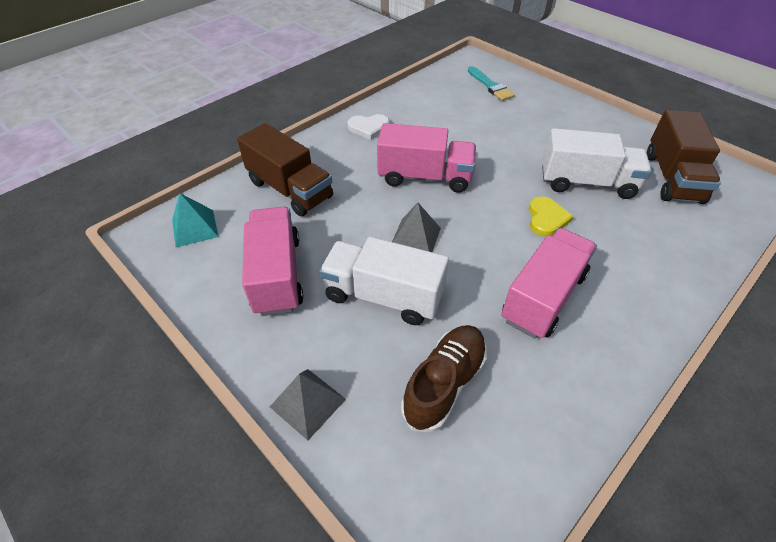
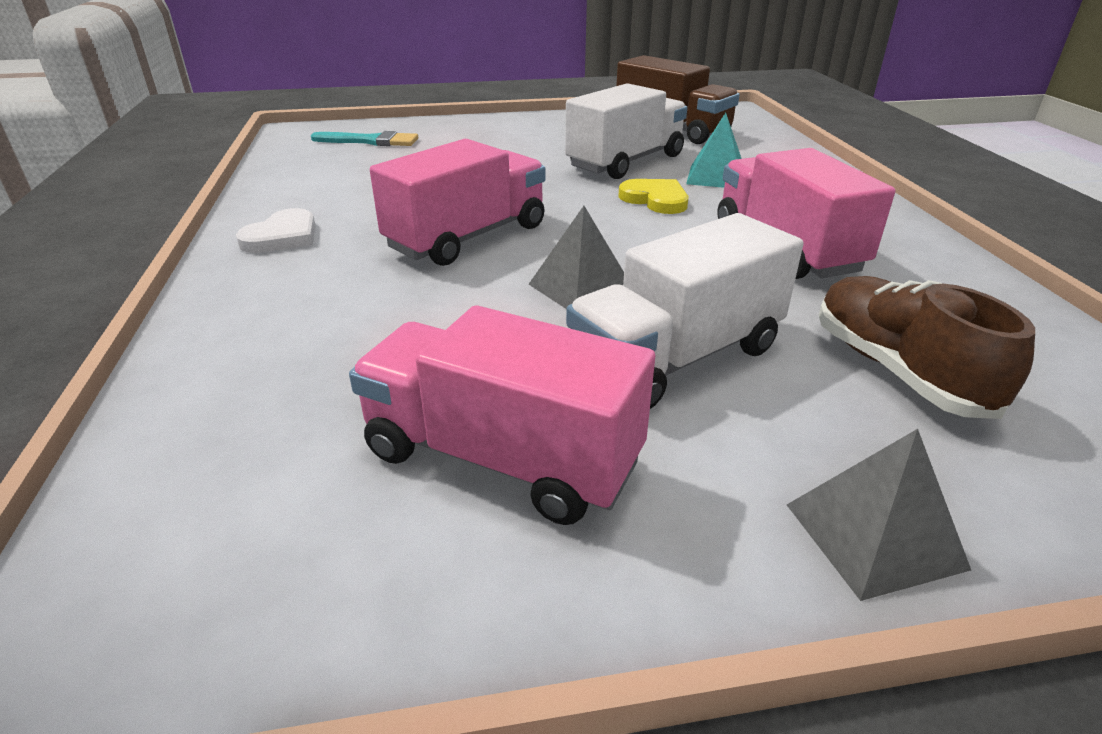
camera: 55 degrees left, 15 degrees down
(195, 228) = (185, 541): turquoise pyramid -> turquoise pyramid (716, 177)
(290, 189) = (292, 359): brown truck -> none

